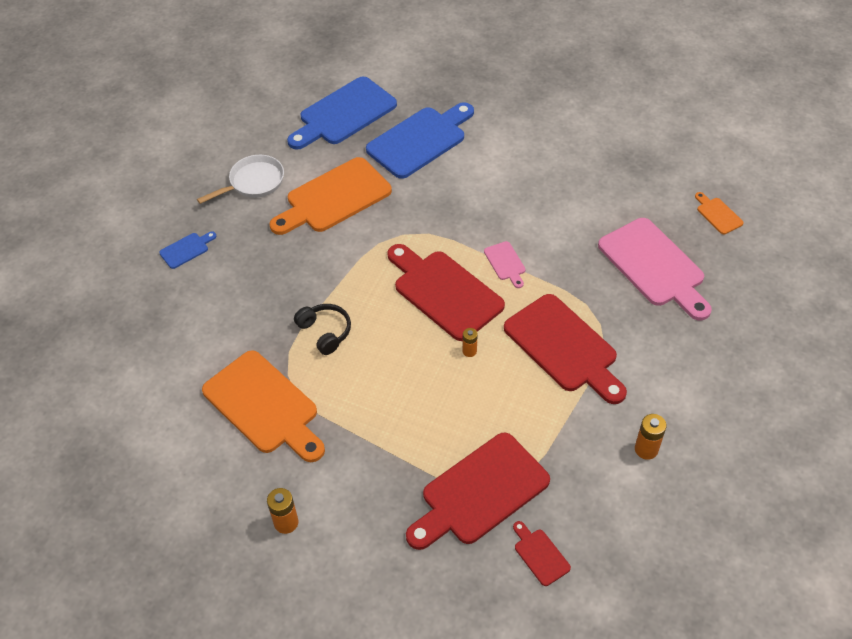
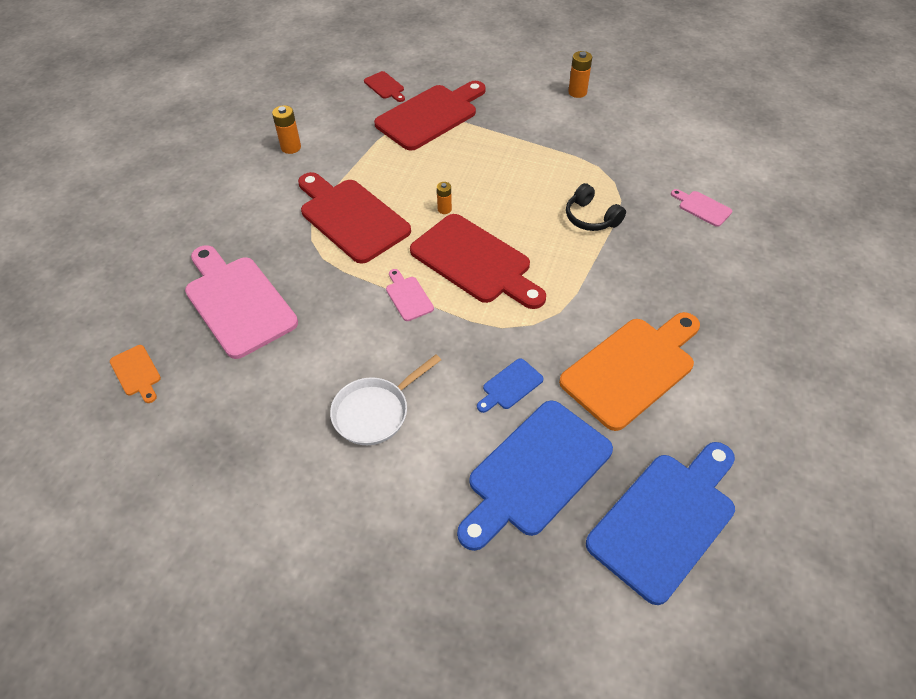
camera: 175 degrees right, 0 degrees up
(186, 249) = (782, 292): blue cutting board -> blue cutting board (510, 386)
(212, 337) = (702, 207): none -> pink cutting board
(253, 182) = (748, 386): white pan -> white pan (375, 412)
(264, 406) = (625, 158): orange cutting board -> none

